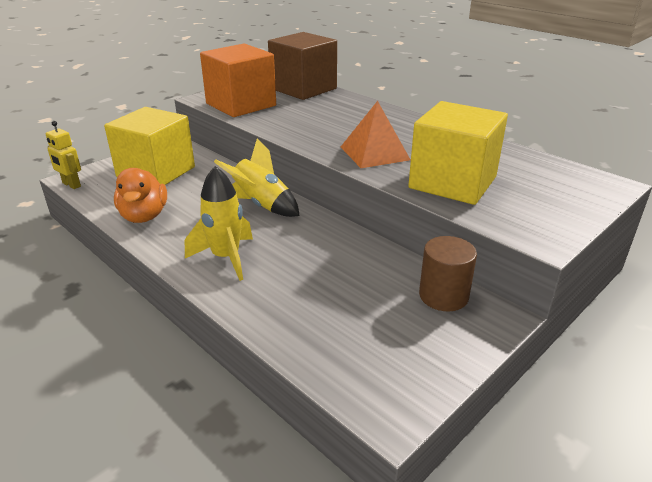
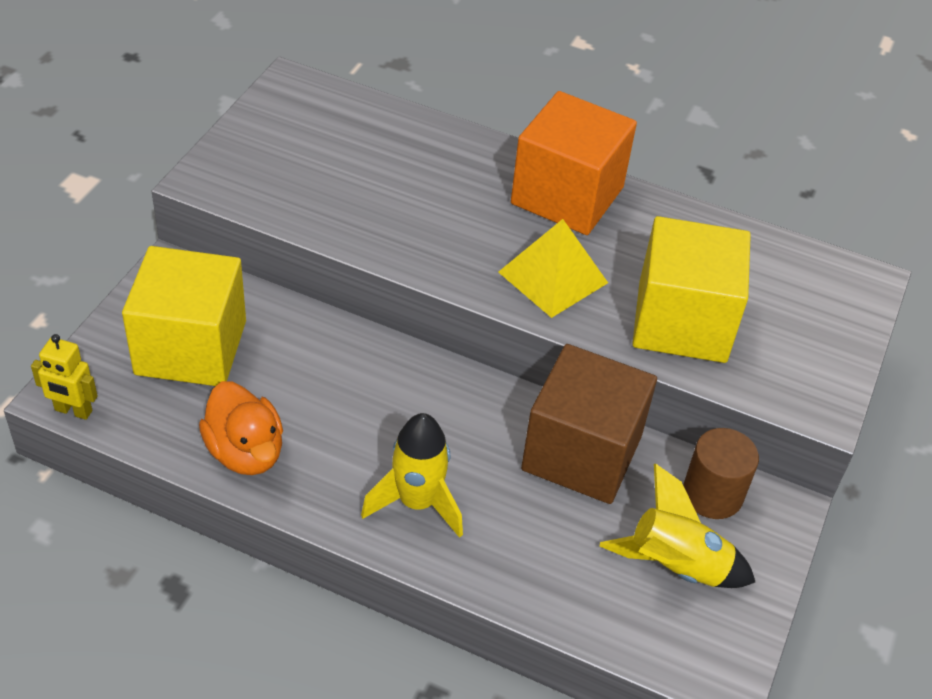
camera: 25 degrees left, 15 degrees up
(241, 105) = (280, 187): orange cube -> orange cube (567, 195)
(261, 205) = (402, 386): yellow rocket -> yellow rocket (675, 567)
(303, 89) = (354, 118): brown cube -> brown cube (581, 453)
(374, 153) = (552, 277): orange pyramid -> yellow pyramid

